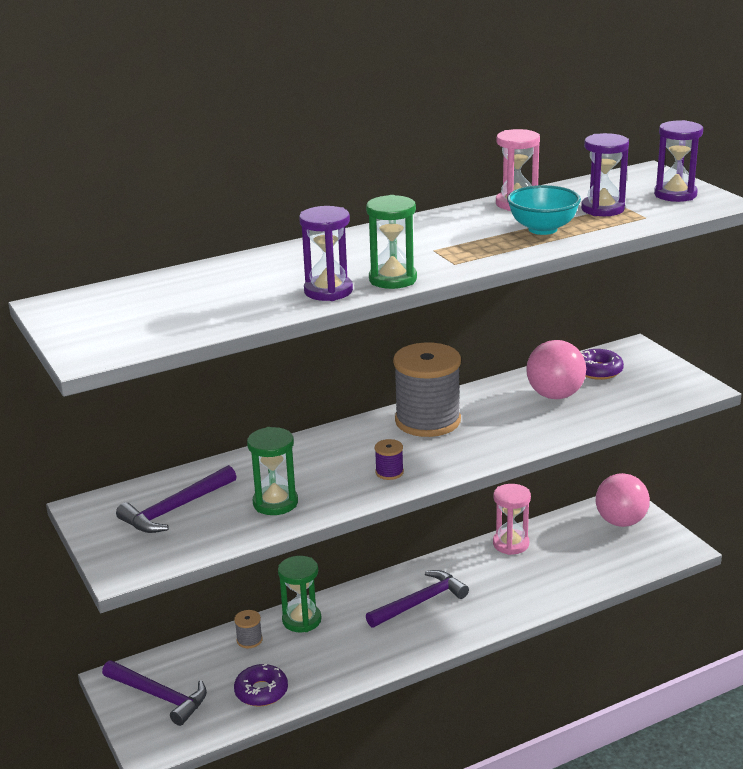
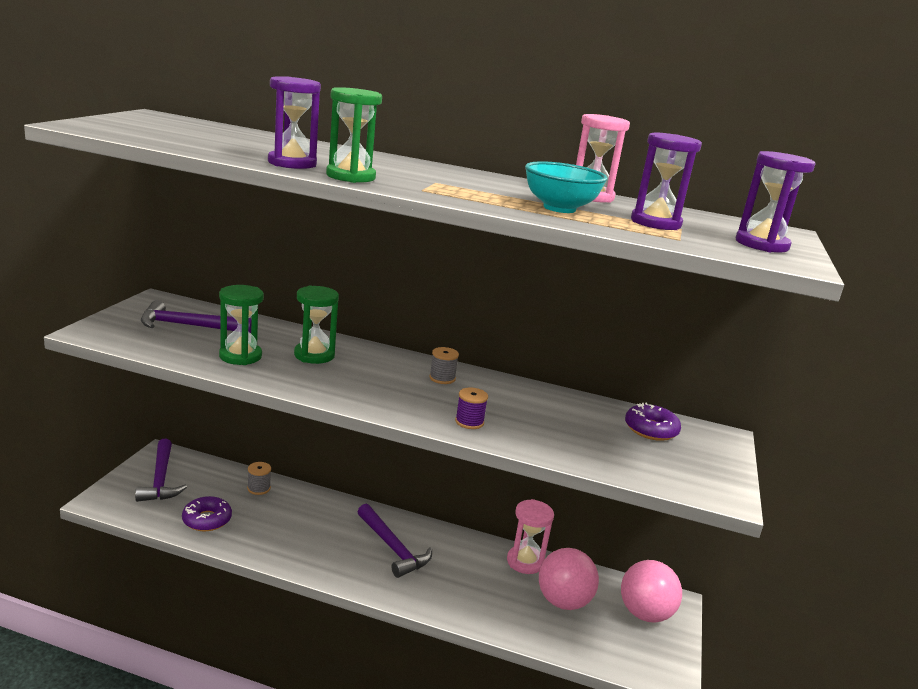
camera: 40 degrees right, 5 degrees down
(301, 620) = (306, 501): green hourglass -> green hourglass (314, 355)
(389, 472) = (343, 386): purple spool -> purple spool (469, 422)
(420, 602) = (392, 548): purple hammer -> purple hammer turned 45 degrees clockwise
(427, 421) = (442, 378): grey spool -> grey spool, size x0.40
(555, 395) = (574, 421): pink ball -> pink ball (563, 601)

